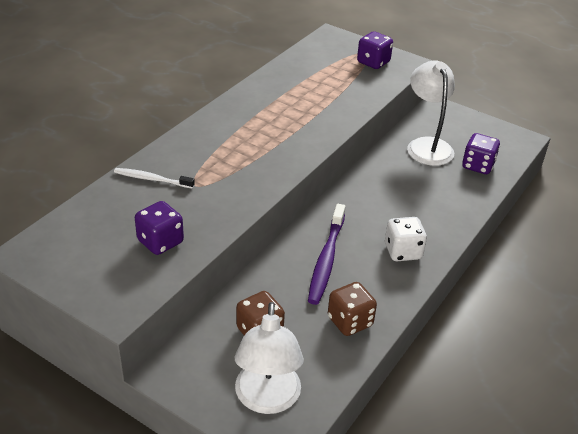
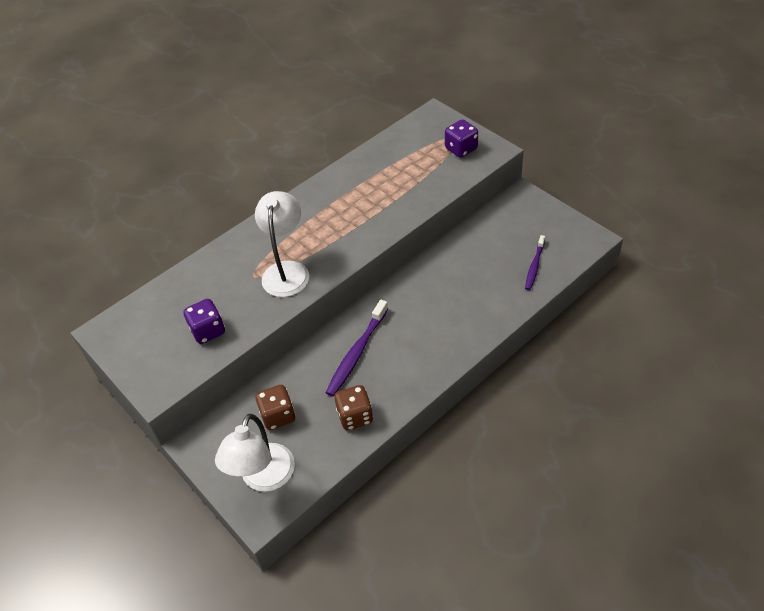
camera: 20 degrees right, 10 degrees up
(152, 179) = (220, 267): white toothbrush -> none
(403, 251) = (427, 352): white dice -> none
(427, 145) = (494, 239): white lamp -> white lamp (287, 270)
(478, 166) = (534, 266): purple dice -> purple toothbrush

